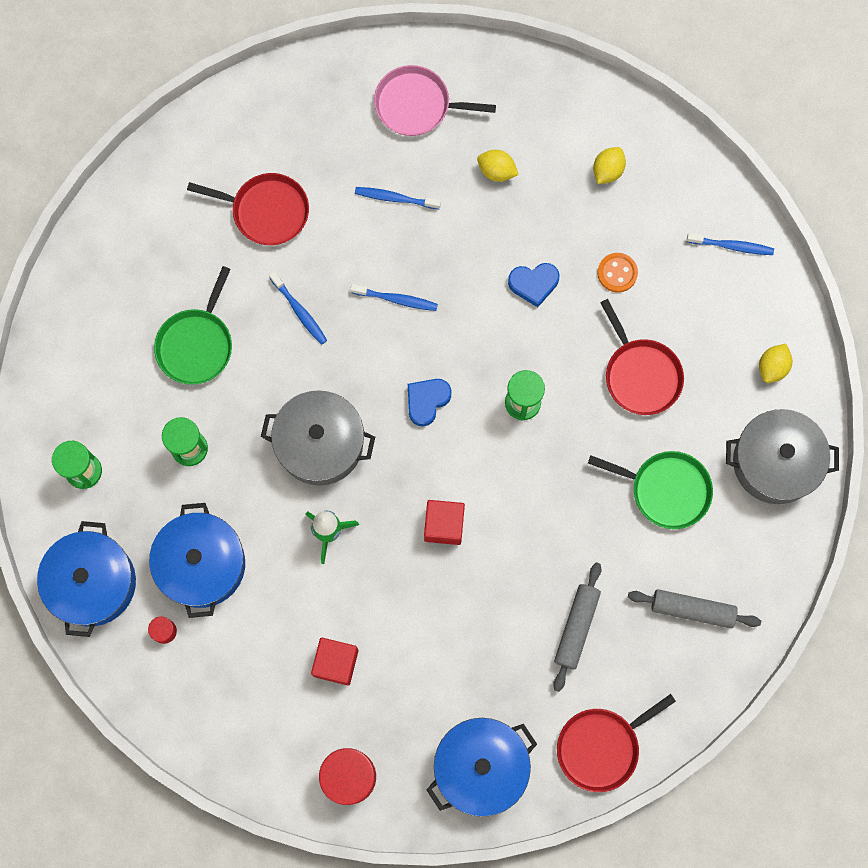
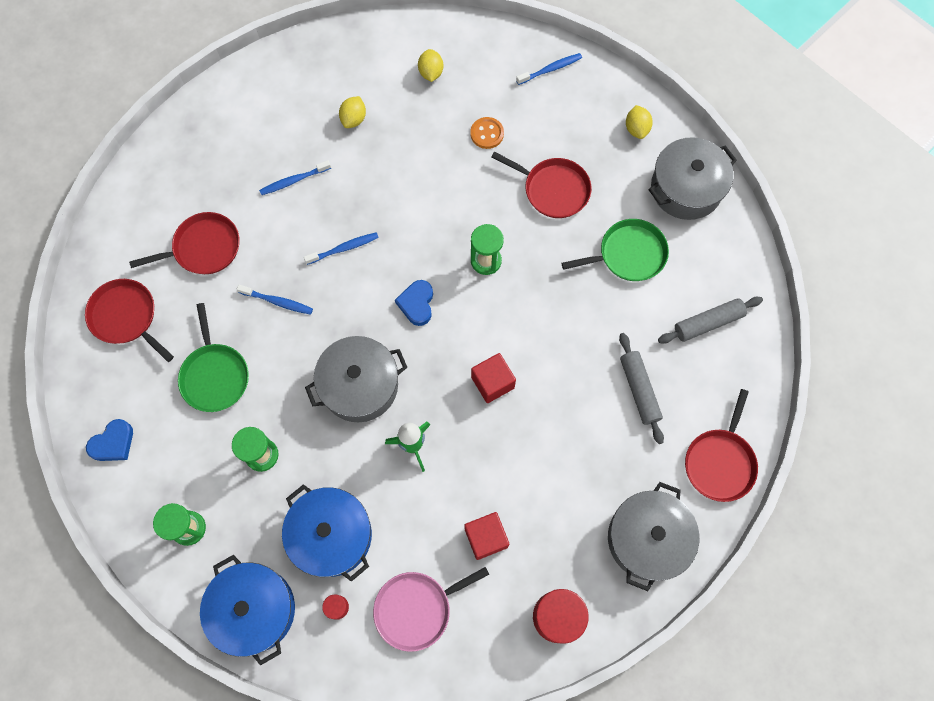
camera: 35 degrees left, 5 degrees down
(153, 233) = (126, 317): none -> red pan
(417, 105) = (265, 110): pink pan -> pink pan (416, 608)
(481, 767) = (647, 539): blue pot -> grey pot
(496, 171) = (354, 119): yellow lemon -> yellow lemon turned 60 degrees counterclockwise
(533, 284) = (434, 176): blue heart -> blue heart (113, 443)

